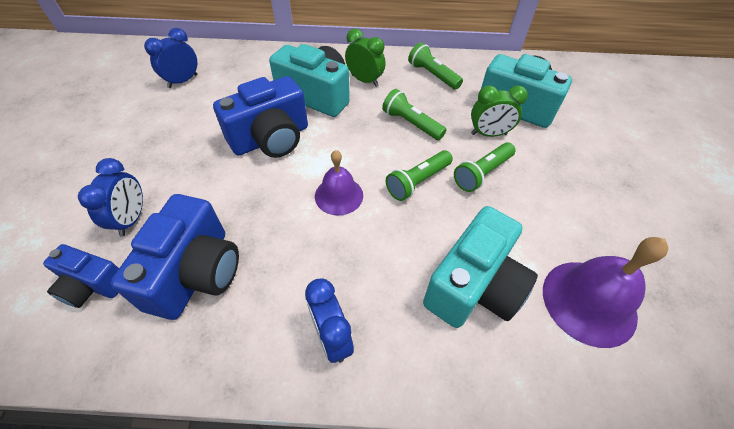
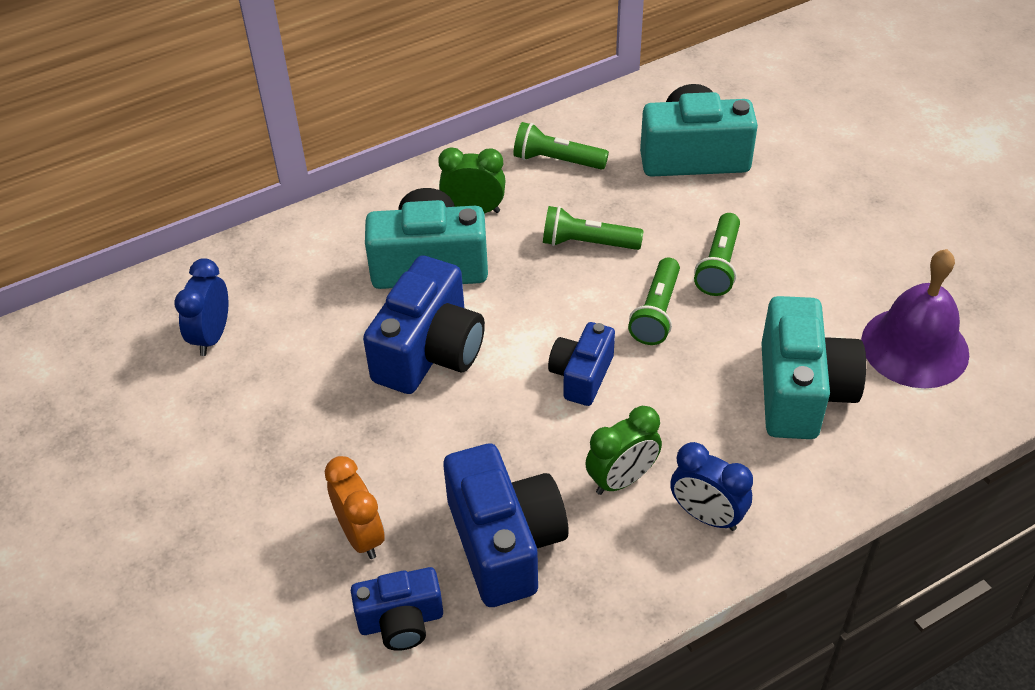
camera: 30 degrees left, 5 degrees down
(132, 219) = (361, 535): blue clock -> orange clock
(339, 195) = (581, 375): purple bell -> blue camera
(488, 134) = (689, 211): green clock -> green clock (622, 479)

